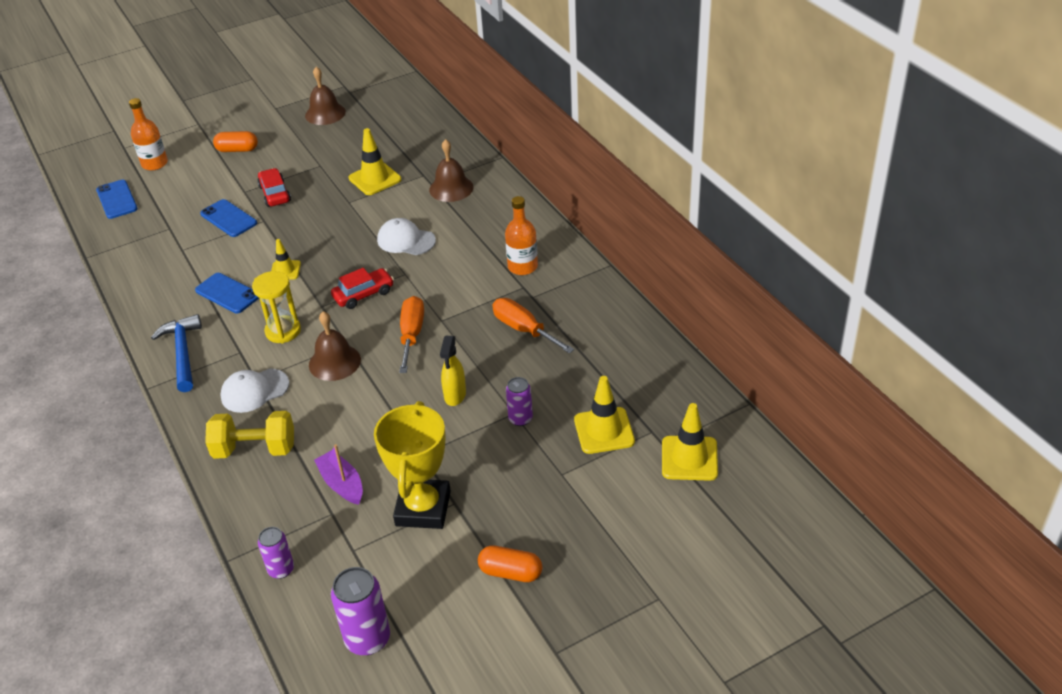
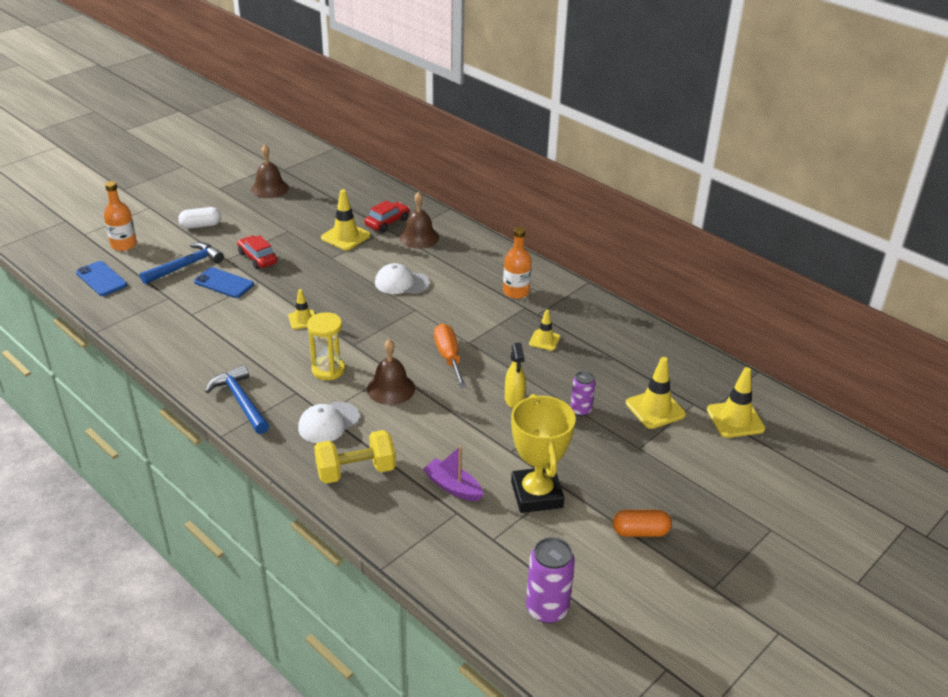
camera: 20 degrees left, 5 degrees down
(202, 194) = (186, 266): none -> blue hammer
(227, 293) = (257, 345): blue phone -> none
(237, 150) = (201, 225): orange capsule -> white capsule
(281, 569) = (436, 567): purple can -> none
(363, 294) = (387, 330): red car -> red car (387, 222)
(524, 329) = (544, 340): orange screwdriver -> yellow traffic cone

